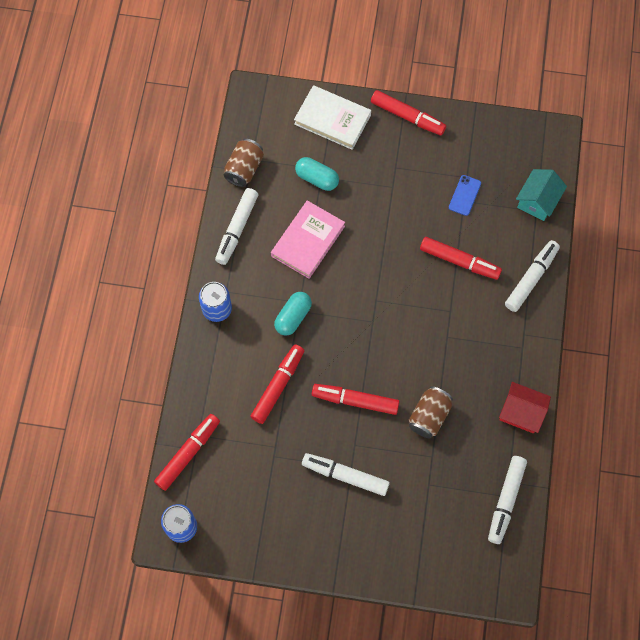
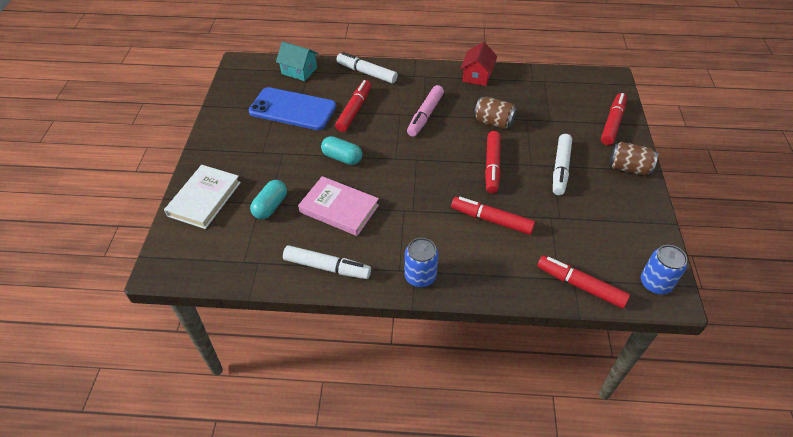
camera: 95 degrees left, 20 degrees down
(244, 169) = (255, 267): brown can -> brown can (628, 168)
(293, 317) = (420, 214): turquoise capsule -> turquoise capsule (342, 158)
(407, 116) = (209, 147): red marker -> red marker (612, 123)
(446, 339) = (425, 115): none -> pink marker
(464, 195) = (292, 109): blue phone -> blue phone, size x2.28
(506, 500) = (547, 81): white marker -> none

